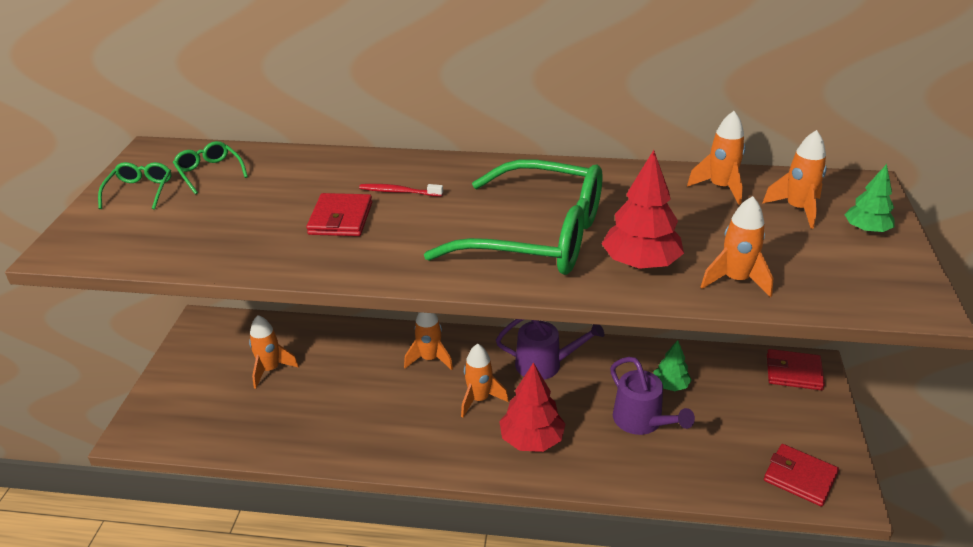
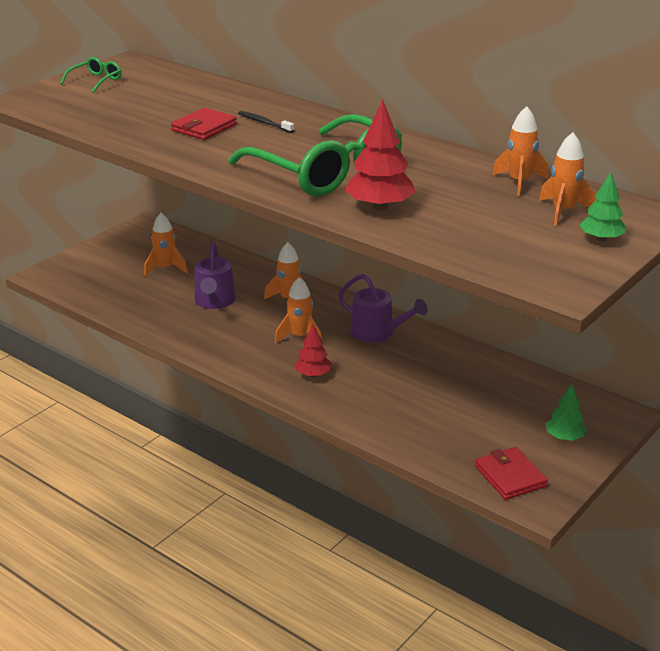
camera: 30 degrees right, 5 degrees down
(209, 172) = (151, 81): green glasses -> none
(399, 192) = (264, 123): red toothbrush -> black toothbrush
(531, 440) = (313, 374): red tree -> red tree, size x0.62
(642, 421) = (416, 395): purple watering can -> purple watering can (214, 302)
(670, 385) = (469, 381): green tree -> green tree (564, 437)
(735, 280) = (437, 235): orange rocket -> none
(793, 372) = (596, 412): red wallet -> none

